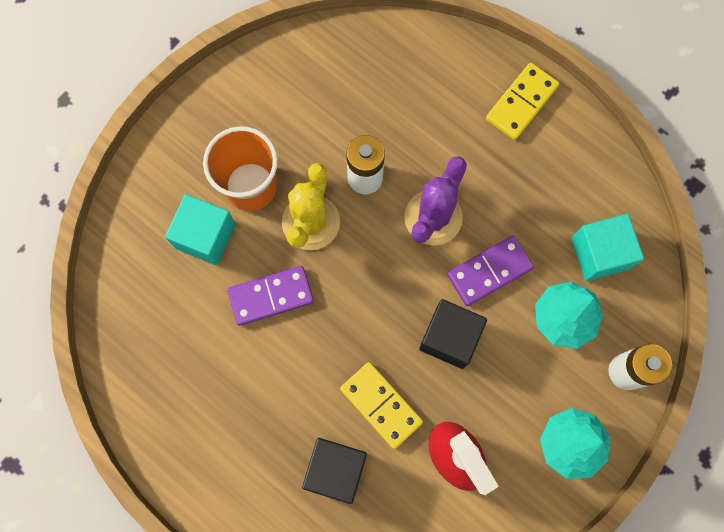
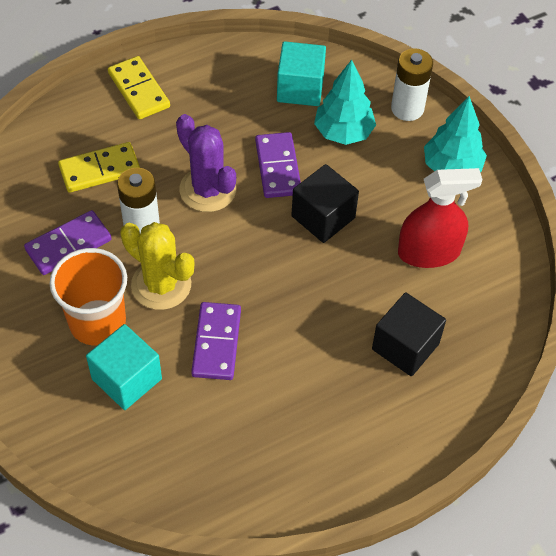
camera: 70 degrees left, 20 degrees down
(319, 124) = (68, 245): none -> purple domino
(381, 405) = (361, 290): yellow domino -> yellow domino (100, 170)

